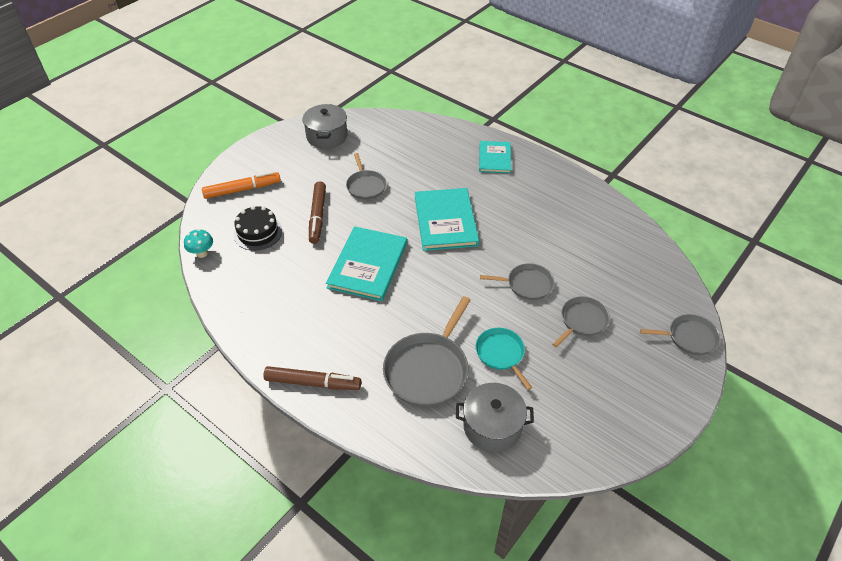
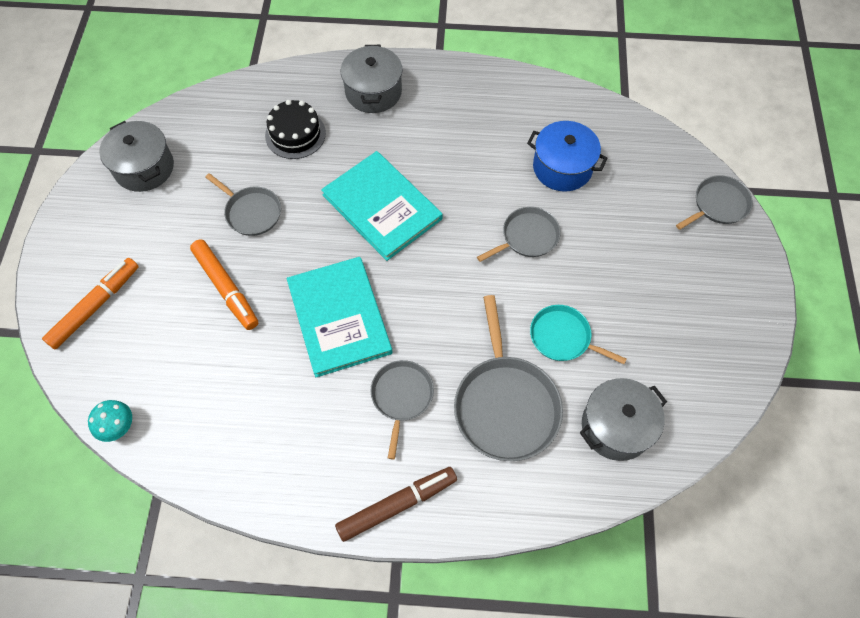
camera: 35 degrees left, 15 degrees up
(258, 232) = (168, 355): black cake -> black cake (295, 134)
(317, 216) = (226, 288): brown marker -> orange marker
(494, 158) = (373, 92): turquoise book -> grey pot
(582, 321) = (611, 247): grey pan -> grey pan (401, 397)
(587, 258) = (562, 167): none -> blue pot

